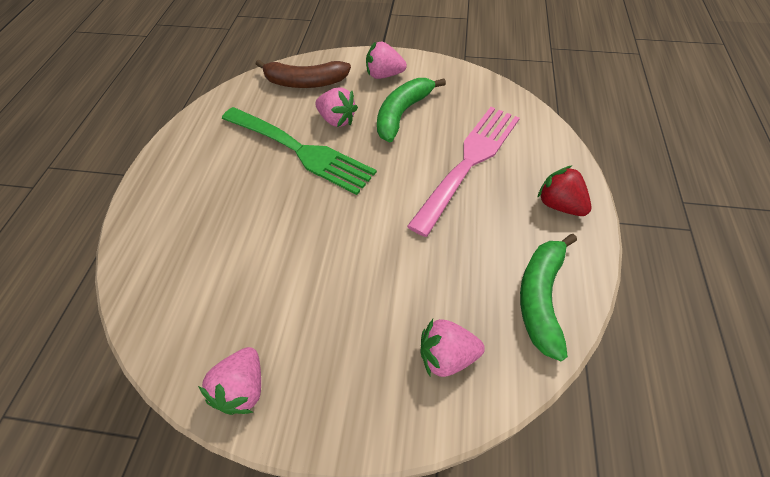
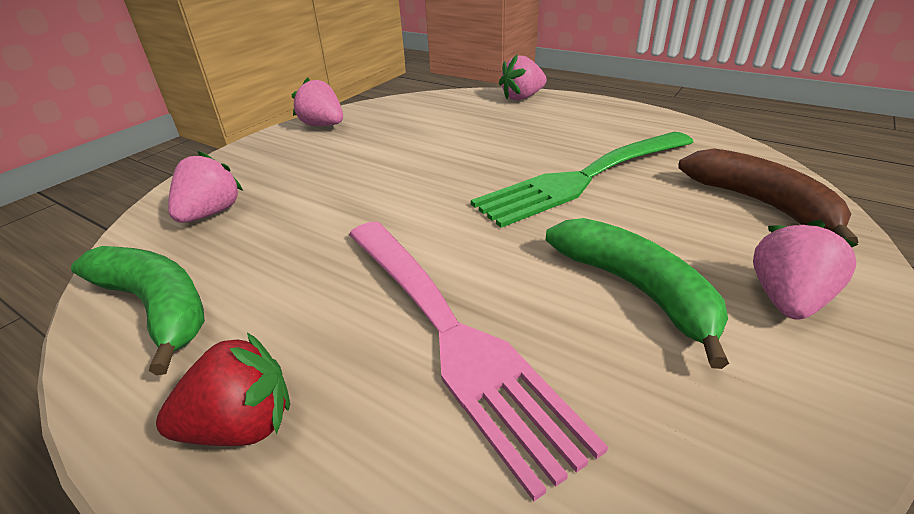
camera: 115 degrees right, 20 degrees down
(305, 82) = (761, 204): brown banana -> brown banana turned 120 degrees clockwise
(337, 120) = (642, 216): pink strawberry -> pink strawberry (522, 97)

